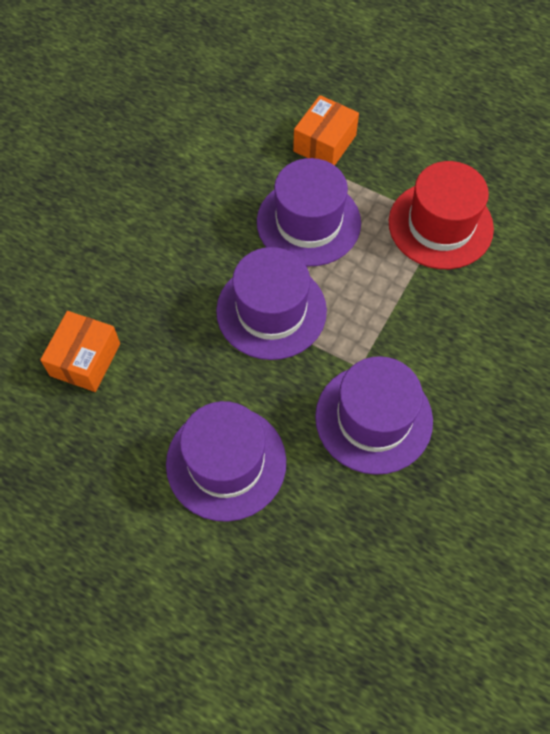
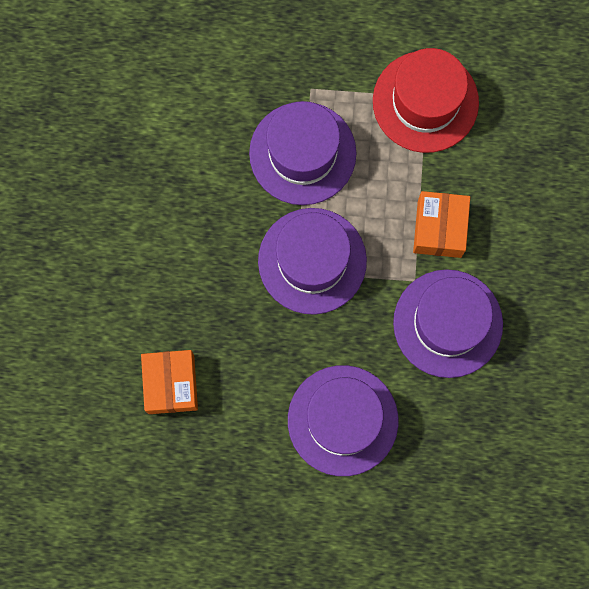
camera: 25 degrees left, 15 degrees up
(324, 143) = (276, 57): orange box -> orange box (439, 228)

